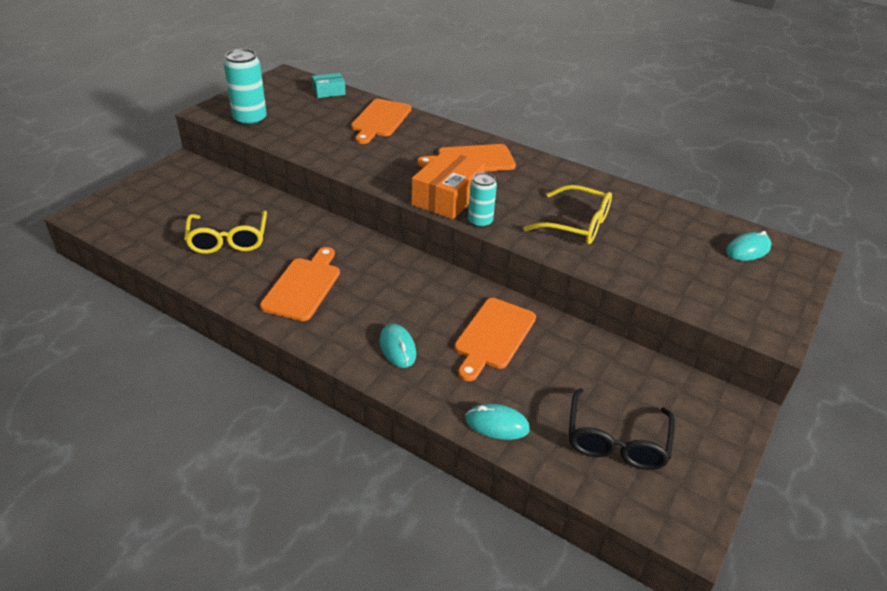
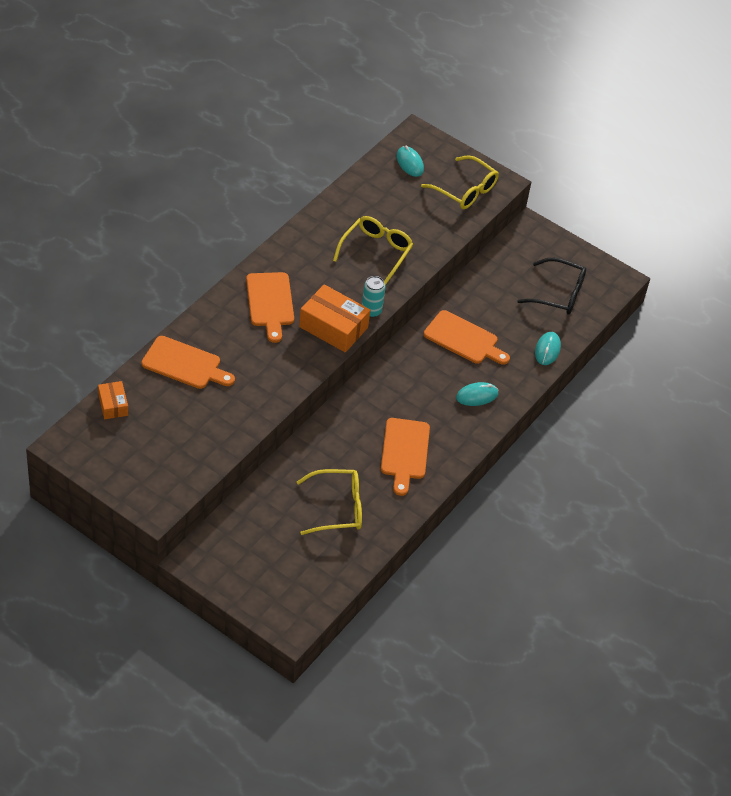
camera: 90 degrees left, 10 degrees up
(250, 120) = (177, 472): turquoise can -> none
(303, 286) = (404, 452): orange cutting board -> orange cutting board turned 105 degrees counterclockwise
(329, 92) = (113, 405): turquoise box -> orange box
(732, 297) = (464, 190): none -> yellow glasses

